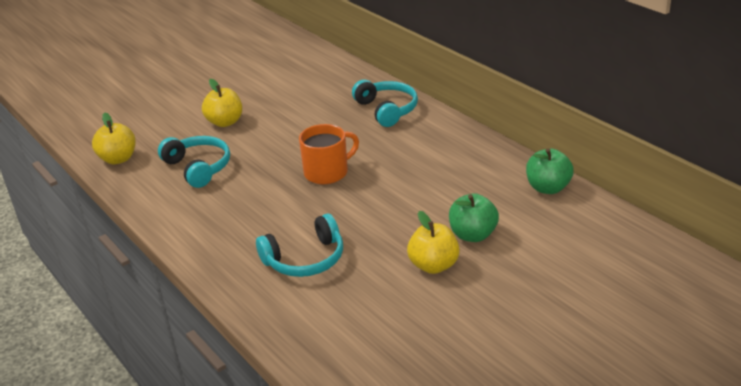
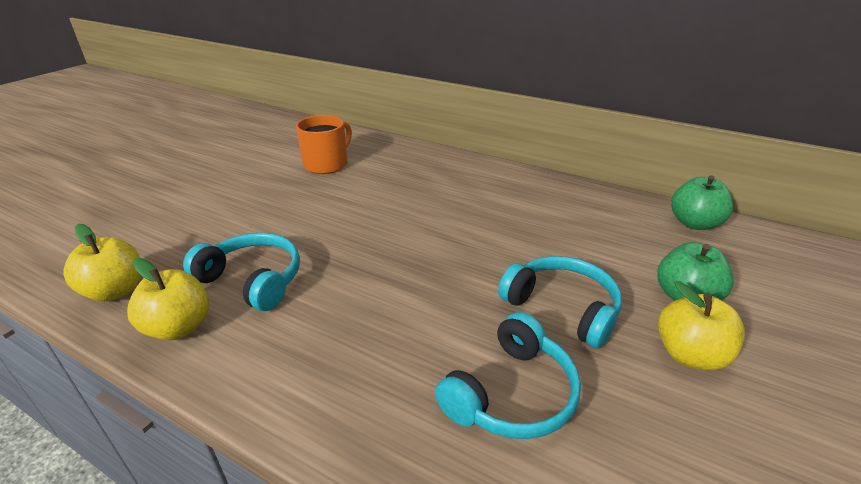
camera: 25 degrees left, 0 degrees up
(225, 122) = (260, 214): yellow apple -> yellow apple (179, 327)
(327, 172) = (437, 252): orange mug -> orange mug (327, 164)
(387, 110) = (447, 172): turquoise headphones -> turquoise headphones (562, 308)

